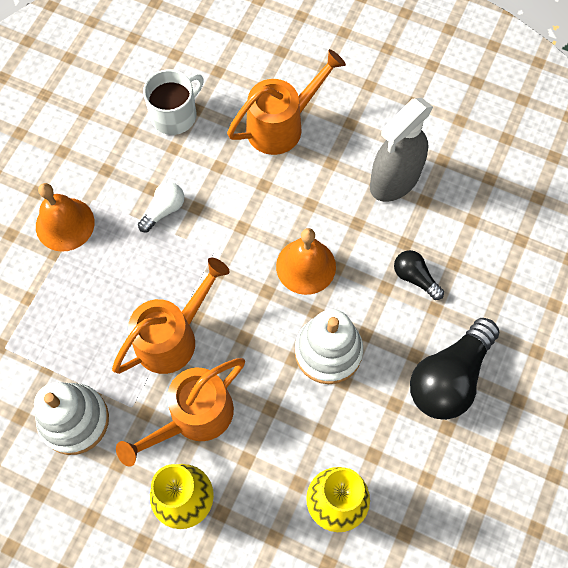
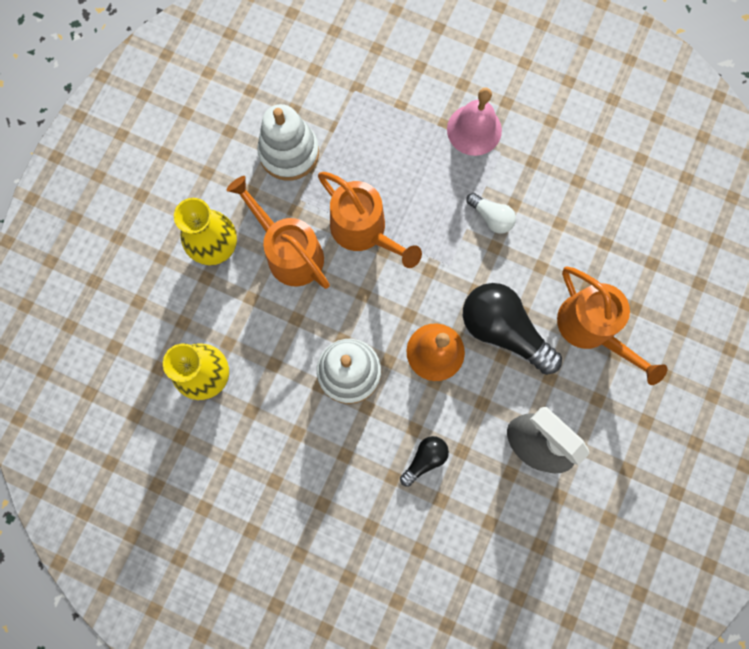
camera: 90 degrees right, 10 degrees up
(65, 224) = (474, 129): orange bell -> pink bell
(175, 114) = (597, 223): white mug -> none
(449, 378) = (322, 487): black light bulb -> black light bulb (503, 330)

